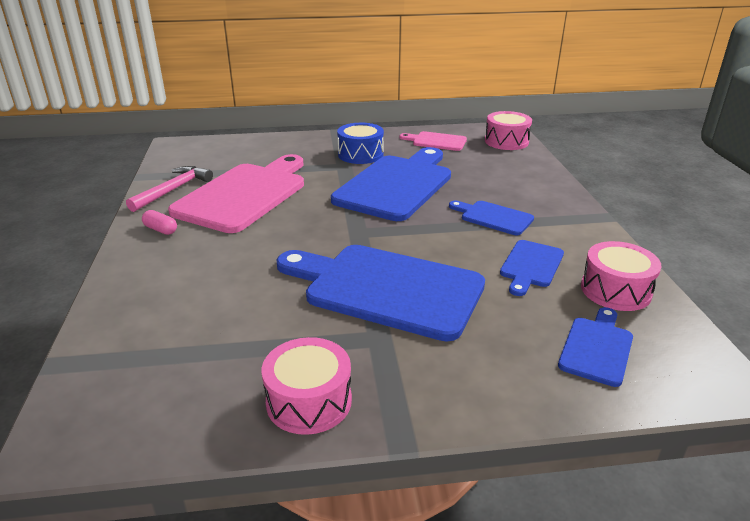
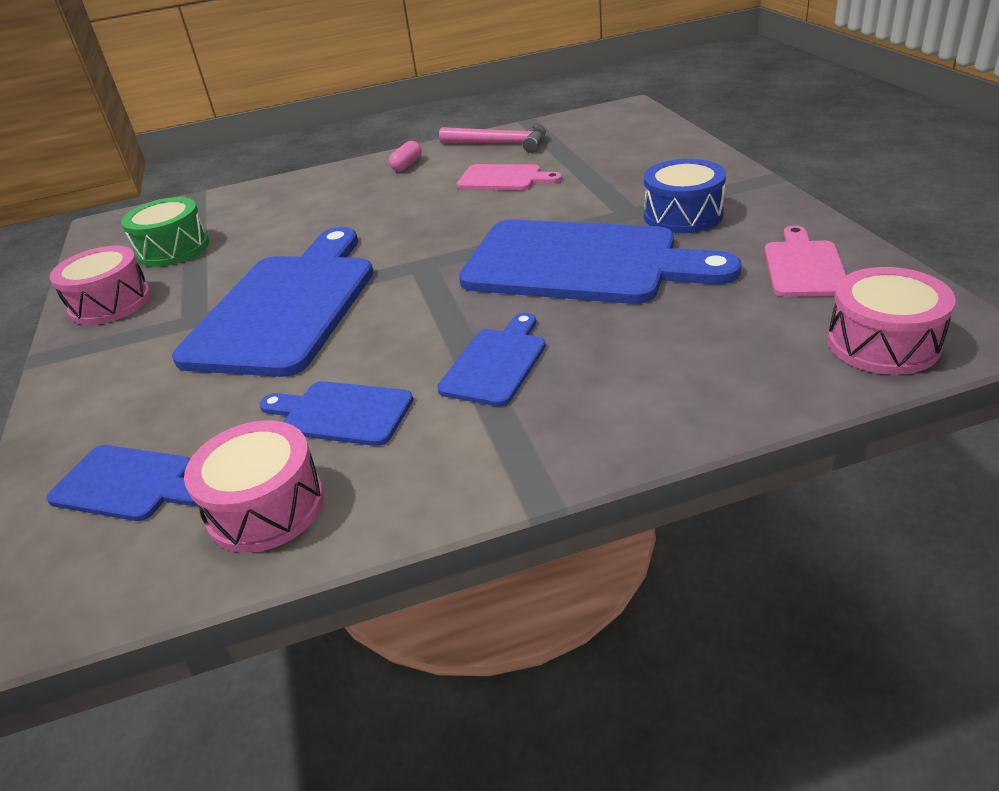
camera: 85 degrees right, 5 degrees up
(208, 367) = (173, 249): none -> green drum
(245, 194) = (503, 178): pink cutting board -> pink cutting board, size x0.48

